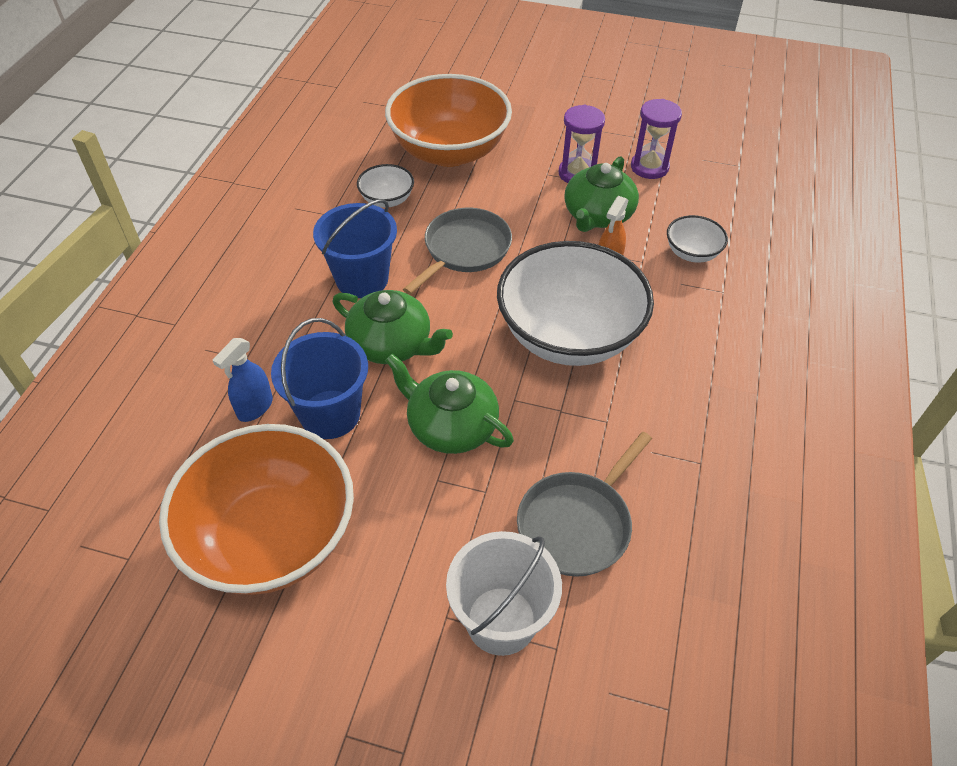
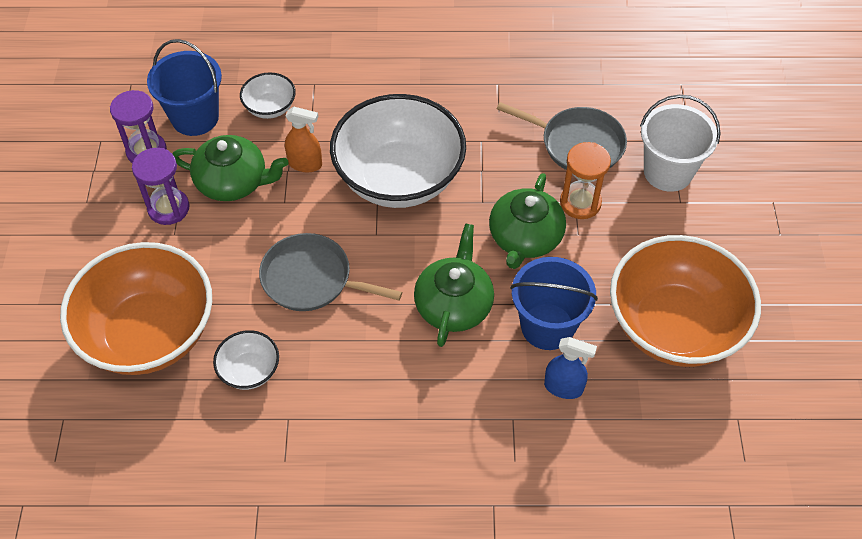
camera: 105 degrees left, 5 degrees up
(362, 279) = (378, 355): blue bucket -> blue bucket (195, 117)
(482, 496) = (580, 203): none -> orange hourglass

